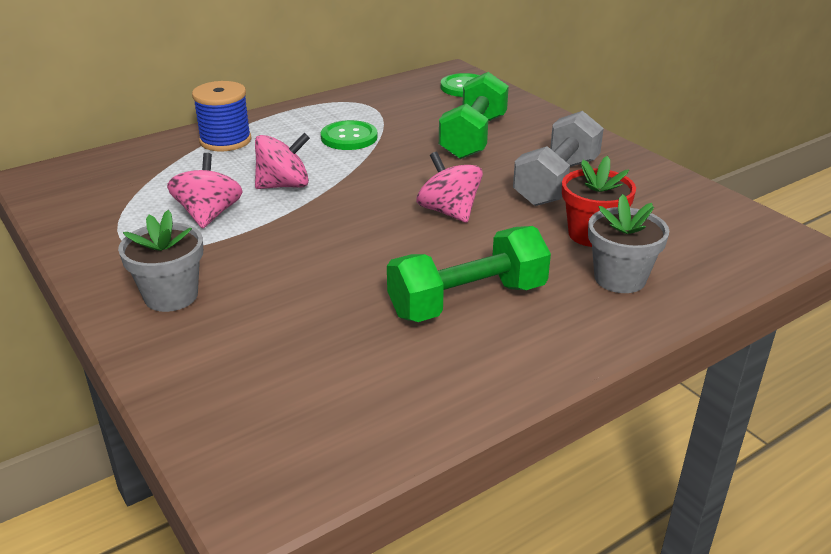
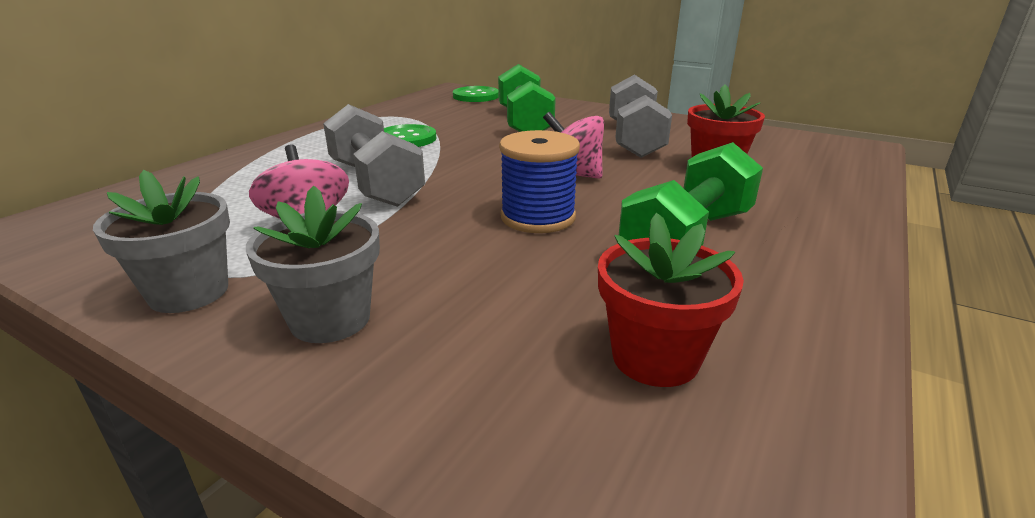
camera: 25 degrees left, 5 degrees down
(225, 140) = (270, 159): blue spool -> blue spool (538, 217)
(284, 185) = (375, 183): pink spinning top -> grey dumbbell
(334, 379) = (655, 358): none -> red flower pot
(620, 278) = (786, 193): grey flower pot -> grey flower pot (189, 292)

